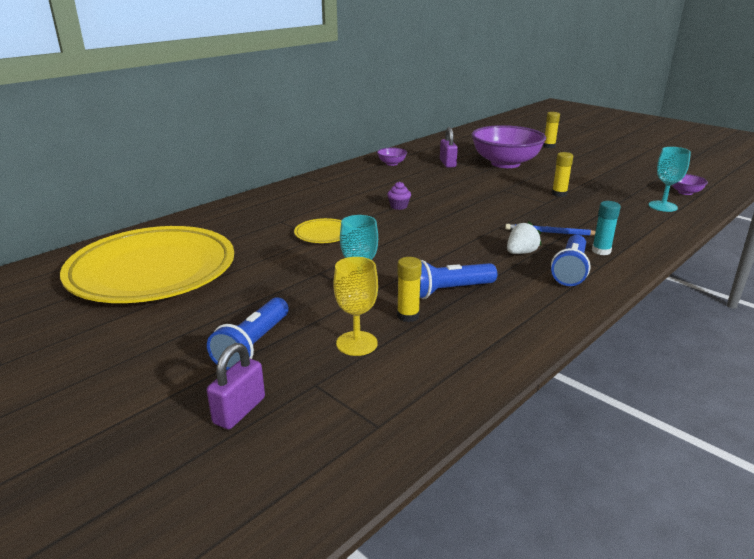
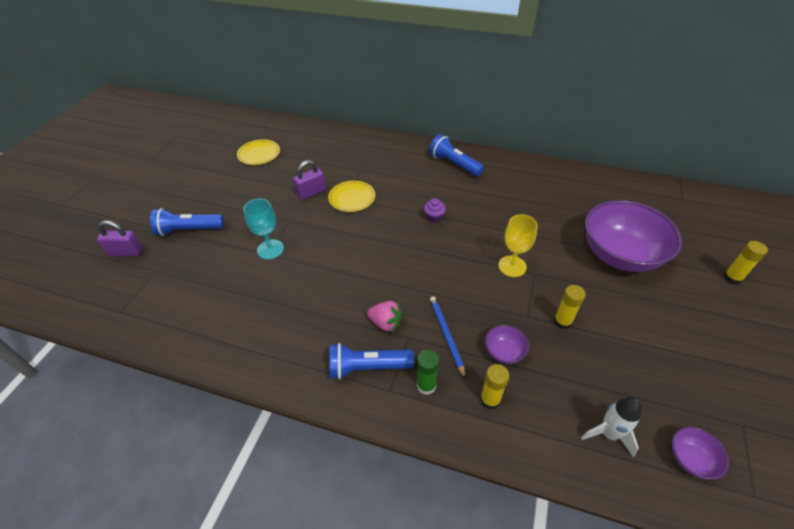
camera: 65 degrees right, 20 degrees up
(152, 271) = (259, 154): yellow plate -> yellow plate, size x0.41
(357, 343) = (203, 272): yellow goblet -> yellow goblet (512, 266)
(391, 163) = (535, 178): purple bowl -> purple bowl (504, 352)
(408, 316) = (246, 284): yellow glue stick -> yellow glue stick (490, 400)
(447, 163) = (573, 213): purple padlock -> purple padlock (311, 192)
(447, 291) = (291, 295): blue flashlight -> blue flashlight (454, 164)
(521, 253) = (385, 323): white strawberry -> pink strawberry
(601, 251) = (426, 385): turquoise glue stick -> green glue stick
(662, 206) = (608, 434): turquoise goblet -> white rocket

